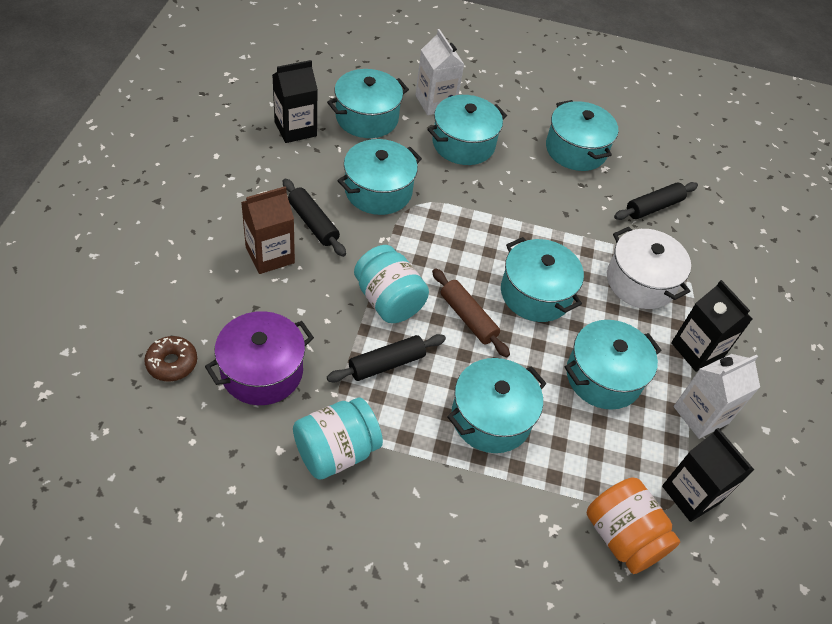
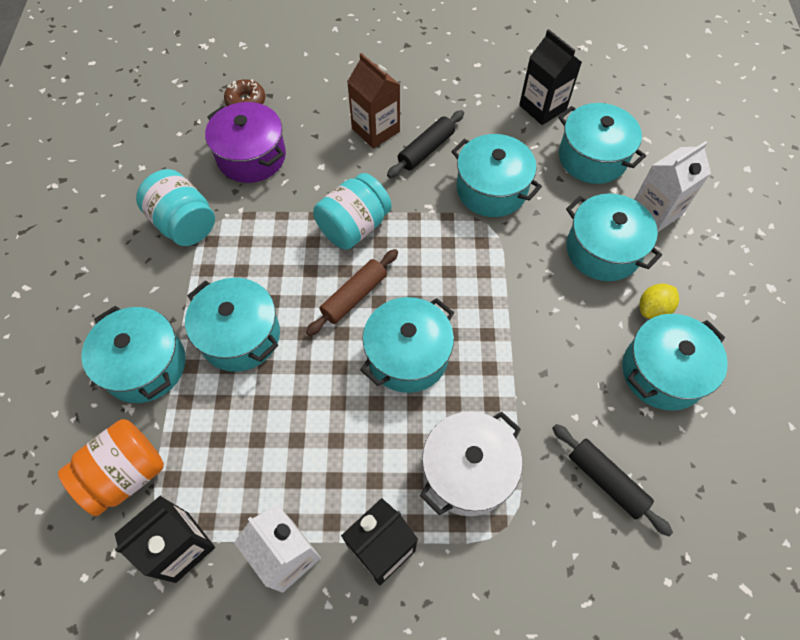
camera: 85 degrees right, 10 degrees up
(386, 363) = (281, 240): black rolling pin -> none
(523, 136) = (653, 309): none -> yellow lemon
(603, 377) = (314, 438): turquoise pot -> turquoise pot (145, 365)

